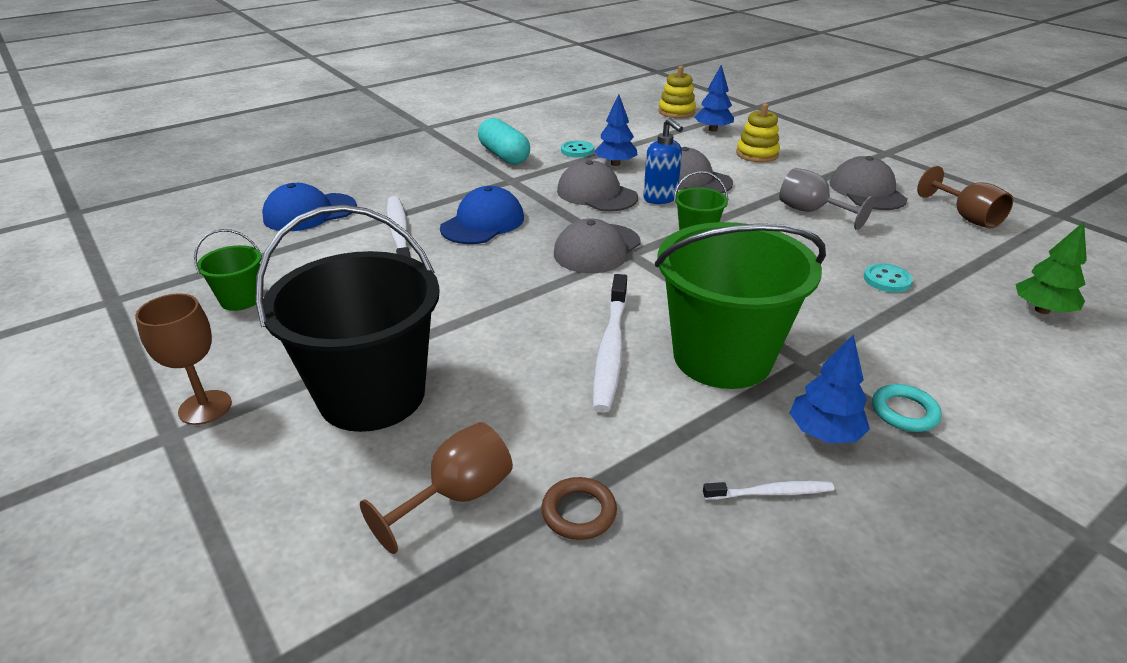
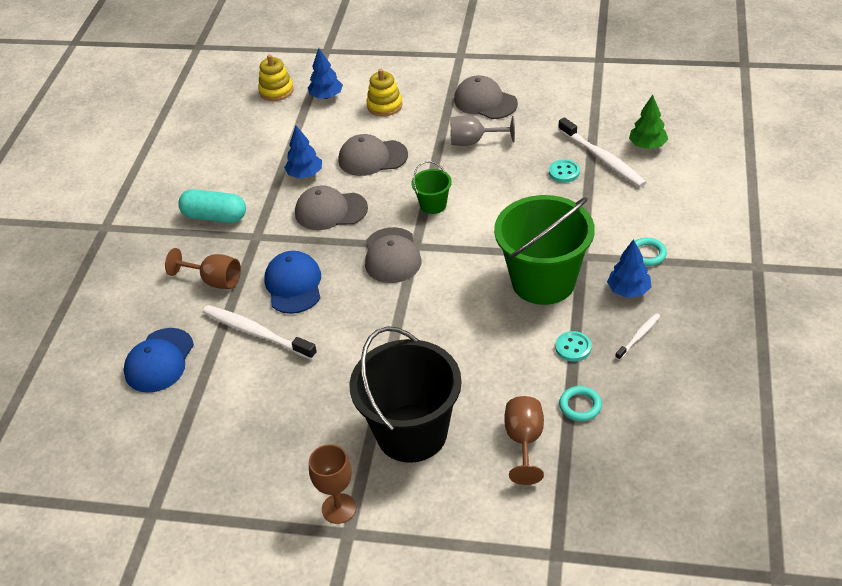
camera: 40 degrees left, 10 degrees up
(241, 299) = (236, 446): green bucket -> none
(577, 151) = (260, 178): turquoise button -> turquoise button (573, 347)
(579, 512) = (580, 406): brown ring -> turquoise ring
(611, 349) = (488, 317): white toothbrush -> white toothbrush (602, 159)
(660, 198) = (375, 188): blue soap dispenser -> none
(966, 217) = (556, 92): brown goblet -> brown goblet (214, 280)

